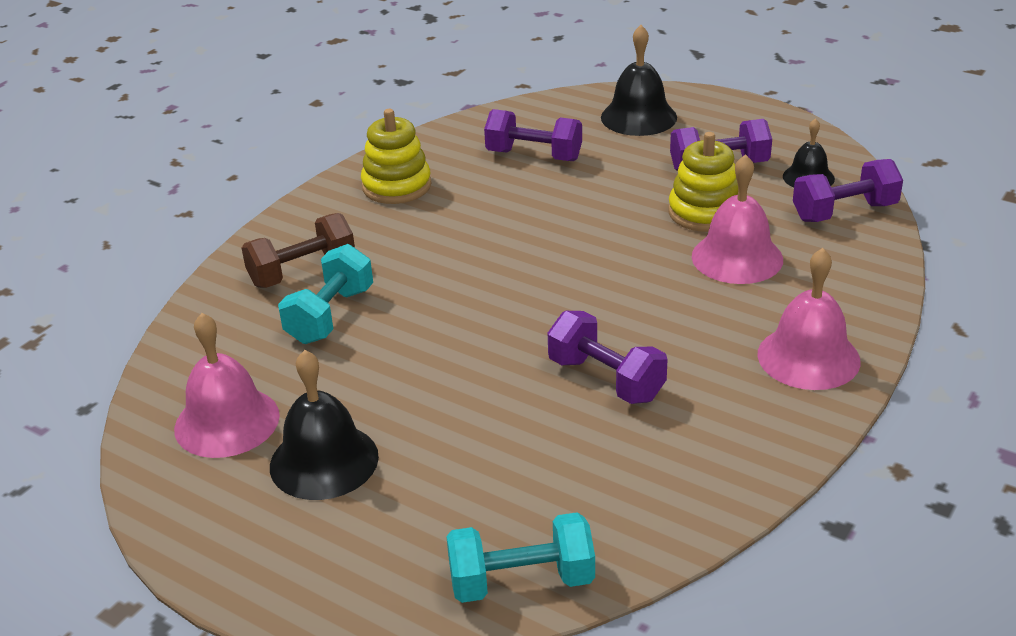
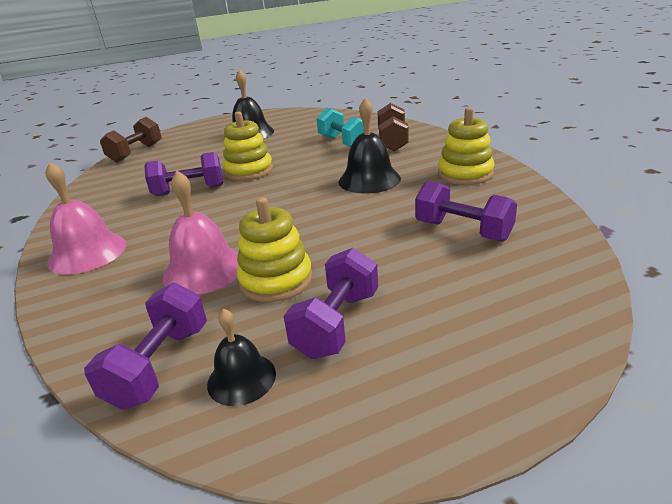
camera: 125 degrees right, 5 degrees down
(227, 421) = (301, 122): pink bell -> none
(500, 358) = (249, 171): none -> yellow stacking toy
(521, 581) = (136, 153): turquoise dumbbell -> brown dumbbell
(534, 156) = (463, 231): purple dumbbell -> purple dumbbell turned 75 degrees clockwise
(638, 117) = (499, 314): black bell -> black bell (369, 180)

